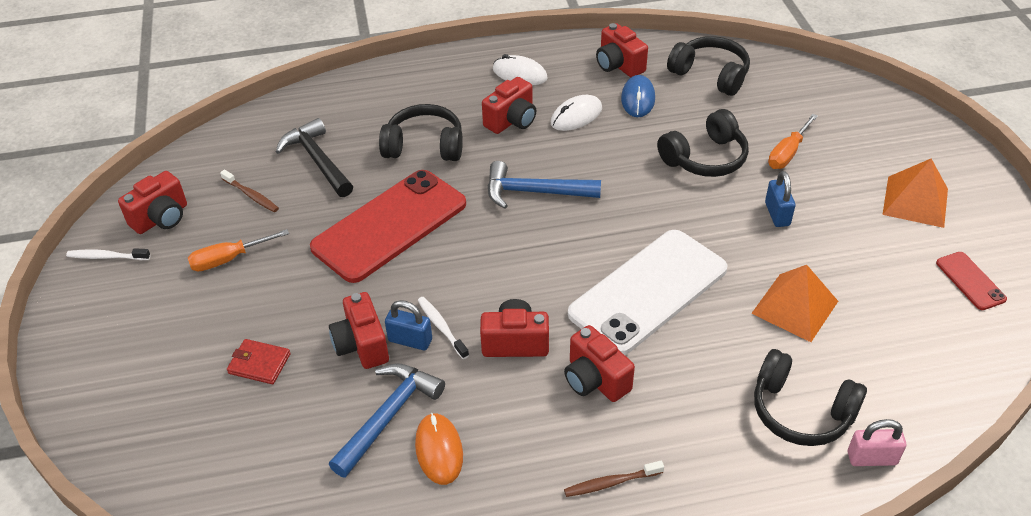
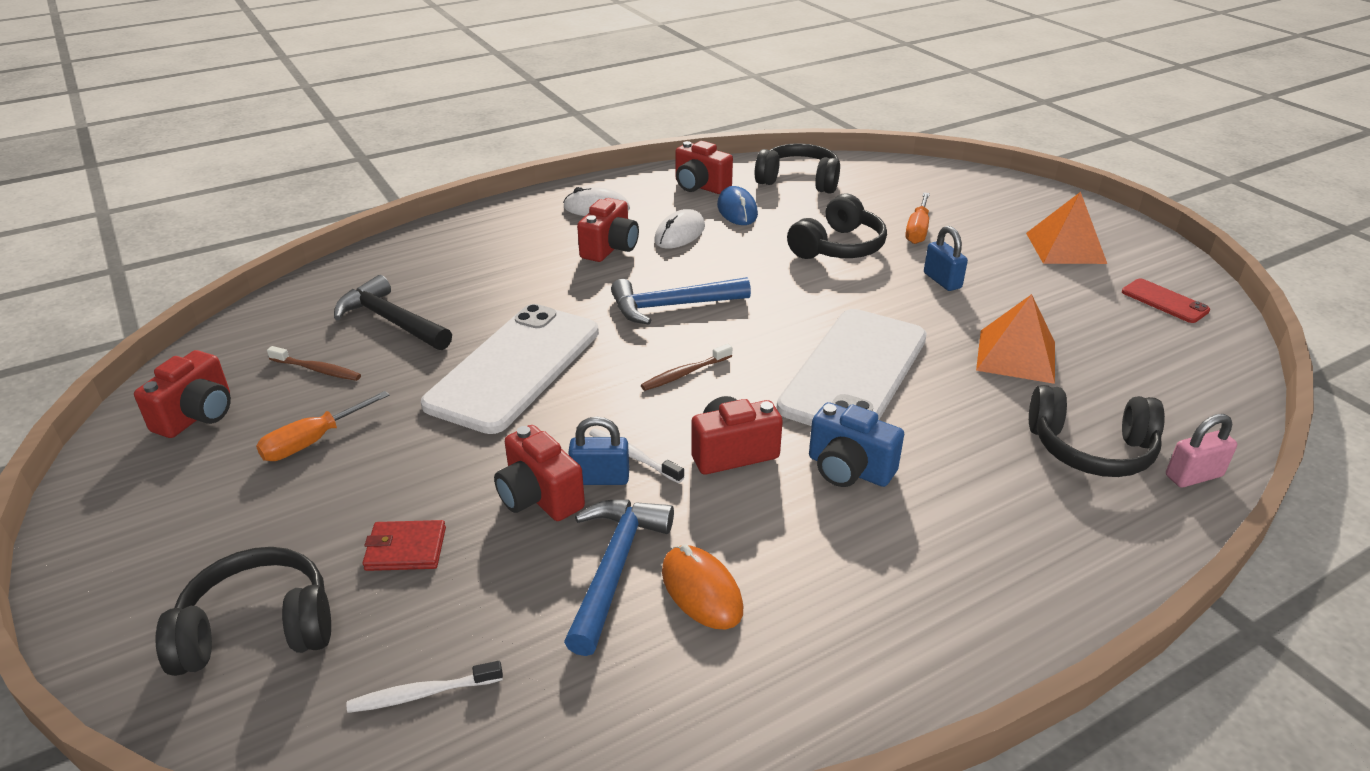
camera: 20 degrees left, 10 degrees down
(107, 257) = (129, 473): white toothbrush -> white toothbrush (423, 694)
(390, 226) = (515, 367): red phone -> white phone
(424, 146) = (519, 286): black headphones -> black headphones (257, 629)
(595, 380) = (849, 469): red camera -> blue camera
(611, 483) = (935, 572): brown toothbrush -> brown toothbrush (685, 373)

